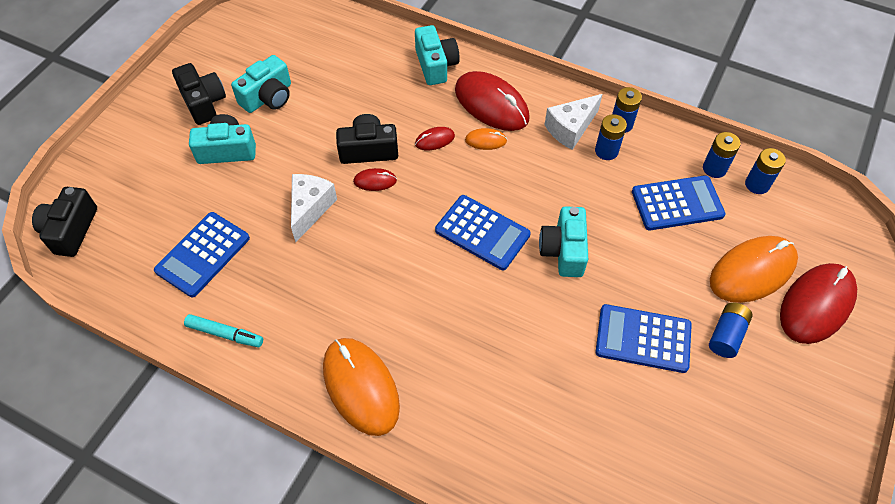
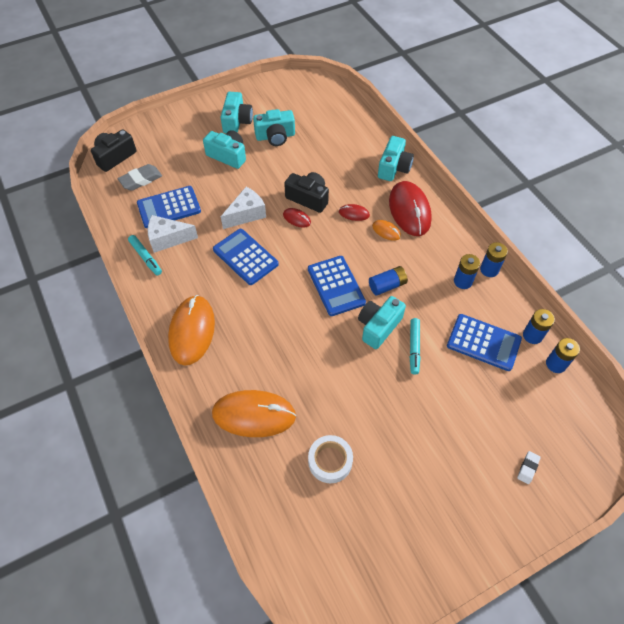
camera: 35 degrees right, 0 degrees up
(134, 240) = (141, 180): none -> grey eraser
(203, 102) = (237, 121): black camera -> turquoise camera
(570, 129) = (450, 254): white cheese -> white cheese (168, 239)
(617, 251) = (414, 348): none -> turquoise marker
(635, 429) = (330, 461): none -> white tape
(643, 338) = (383, 411): blue calculator -> blue calculator (245, 257)
(726, 335) = (443, 445): blue battery -> blue battery (387, 285)
(752, 271) = (499, 417): orange mouse -> orange mouse (254, 415)
(816, 305) = (528, 468): red mouse -> white eraser

